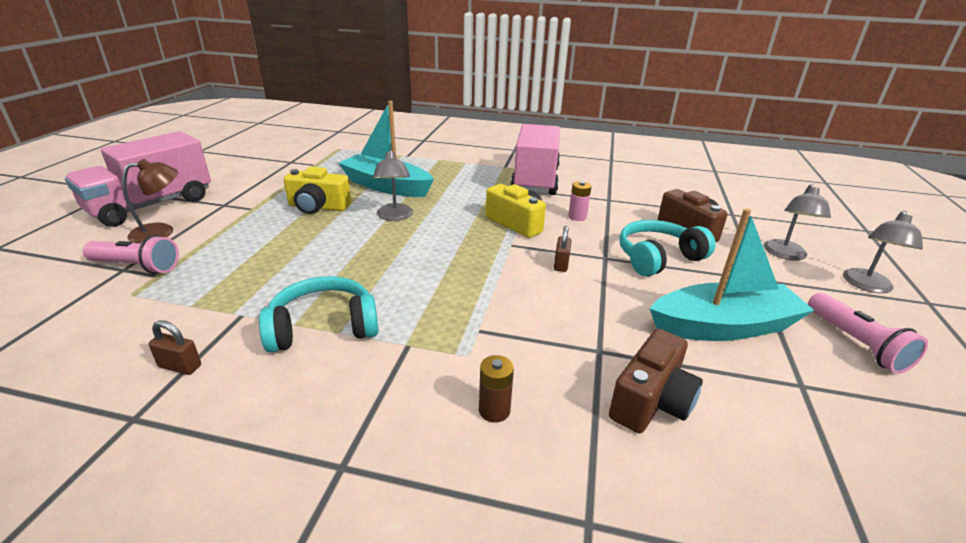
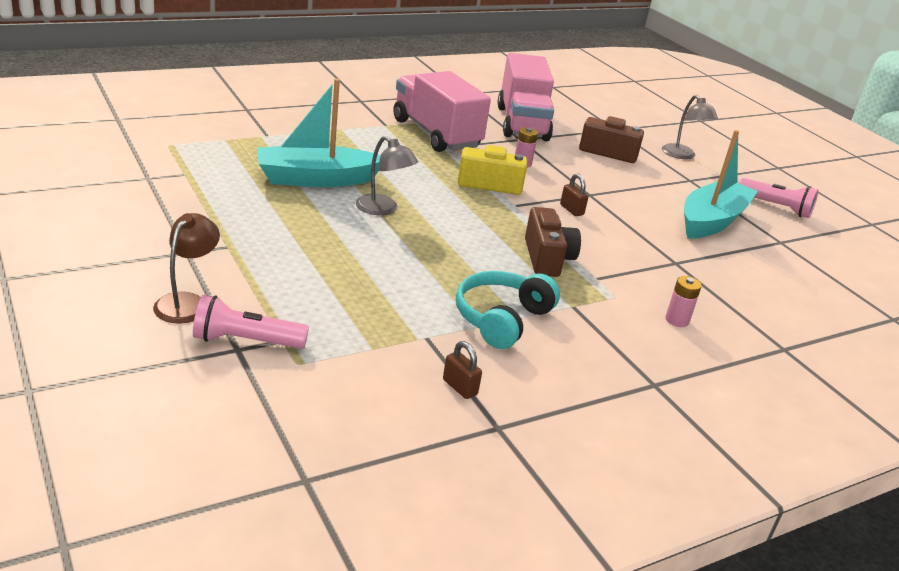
camera: 45 degrees left, 0 degrees up
(137, 266) = (246, 341): pink flashlight -> pink flashlight turned 150 degrees counterclockwise
(151, 205) = (102, 281): pink truck -> pink truck (522, 123)
(180, 366) = (460, 387): brown padlock -> brown padlock turned 75 degrees clockwise
(318, 207) = (294, 222): yellow camera -> none
(494, 410) = (677, 320): brown battery -> pink battery
(651, 401) = (734, 280): brown camera -> brown camera (547, 258)
(658, 258) = (619, 183): turquoise headphones -> none
(867, 286) = (743, 165): grey lamp -> none

